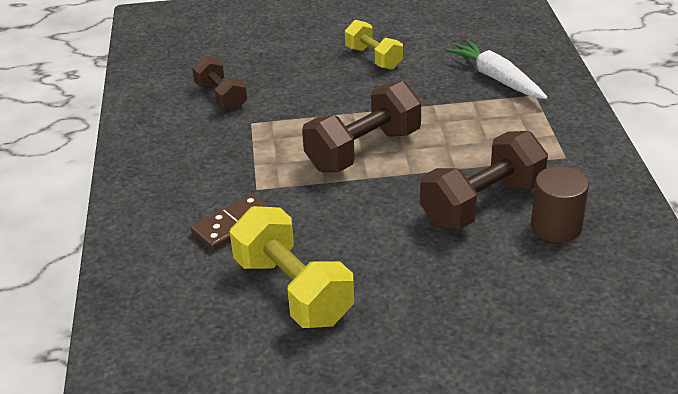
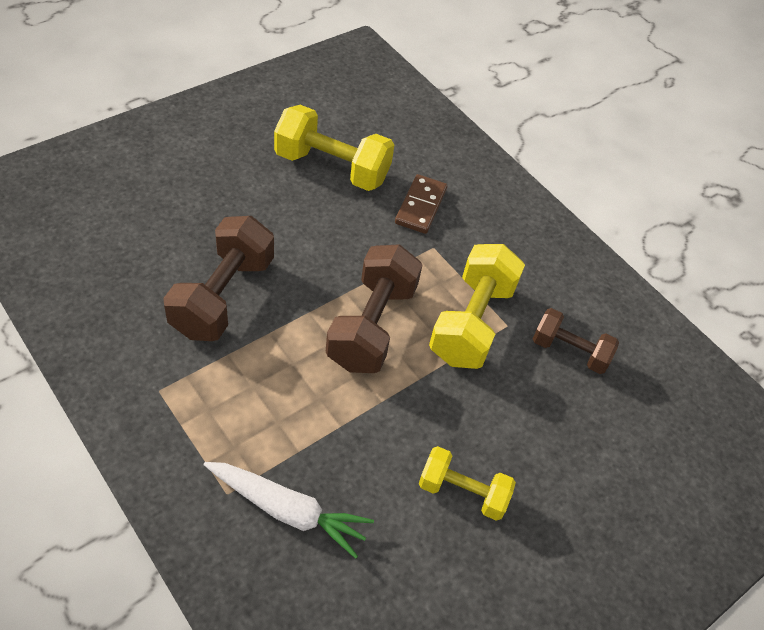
camera: 140 degrees right, 15 degrees up
(278, 131) = (471, 322): none -> yellow dumbbell
(556, 227) = (145, 291): brown cylinder -> none

